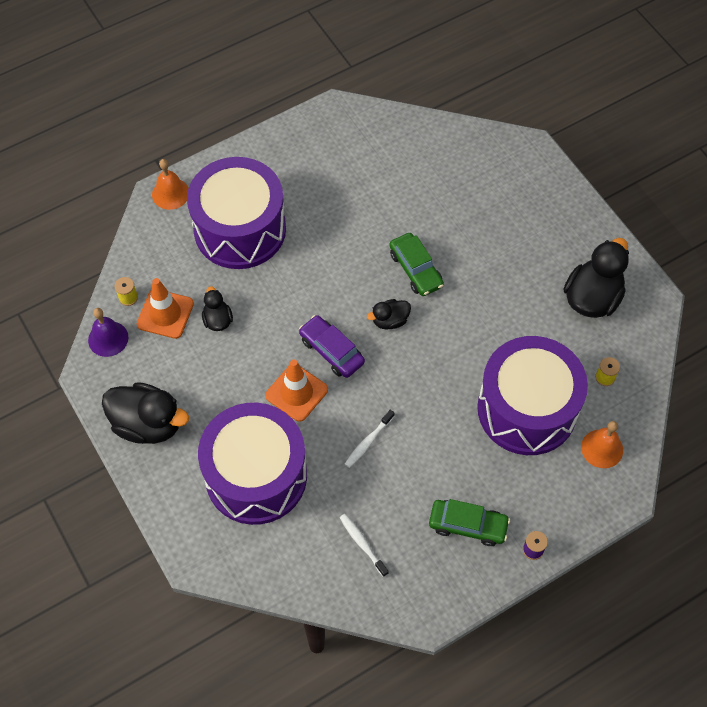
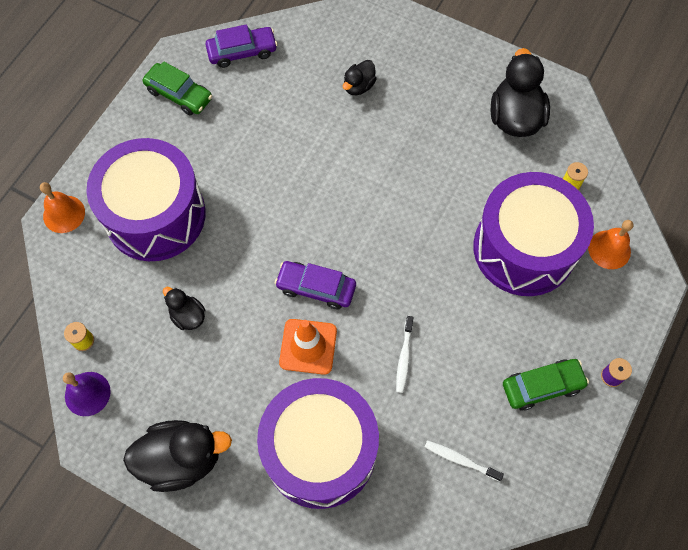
camera: 30 degrees left, 5 degrees up
(165, 314) = (131, 337): orange traffic cone -> none
(390, 320) = (352, 230): black duck -> black duck (358, 86)
(391, 131) = (242, 52): none -> purple car
(415, 269) = (345, 170): green car -> green car (179, 94)

